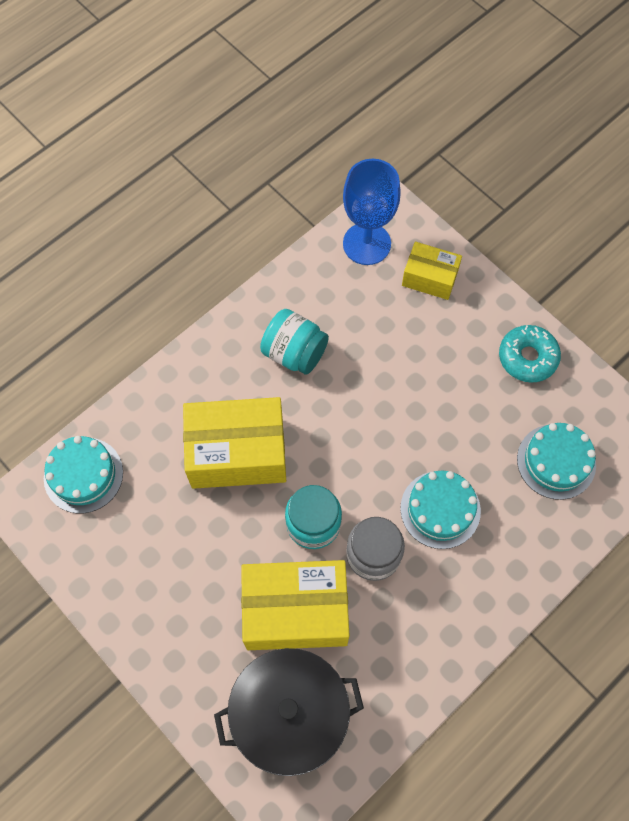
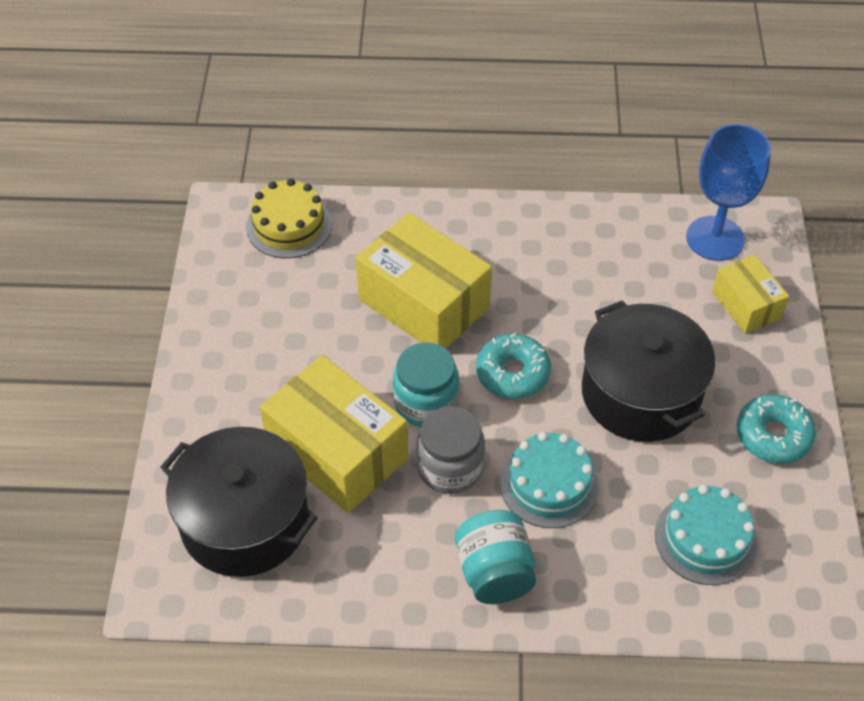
camera: 45 degrees right, 15 degrees down
(83, 475) = (289, 225): turquoise cake -> yellow cake
(294, 353) = (555, 270): turquoise jar -> turquoise jar (494, 573)
(343, 452) = (512, 373): none -> turquoise donut
(430, 397) = (640, 393): none -> black pot

